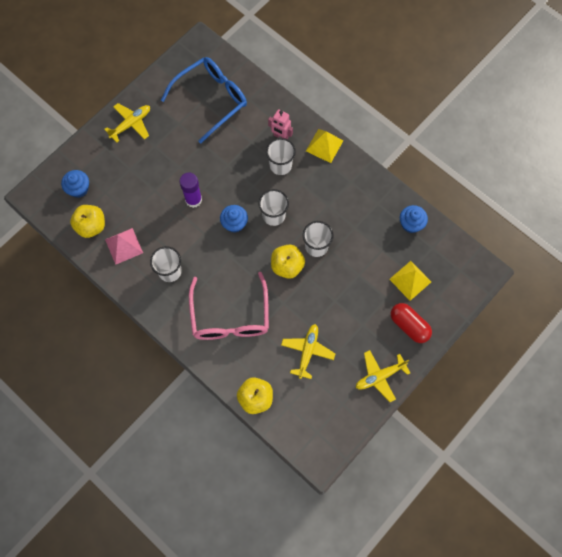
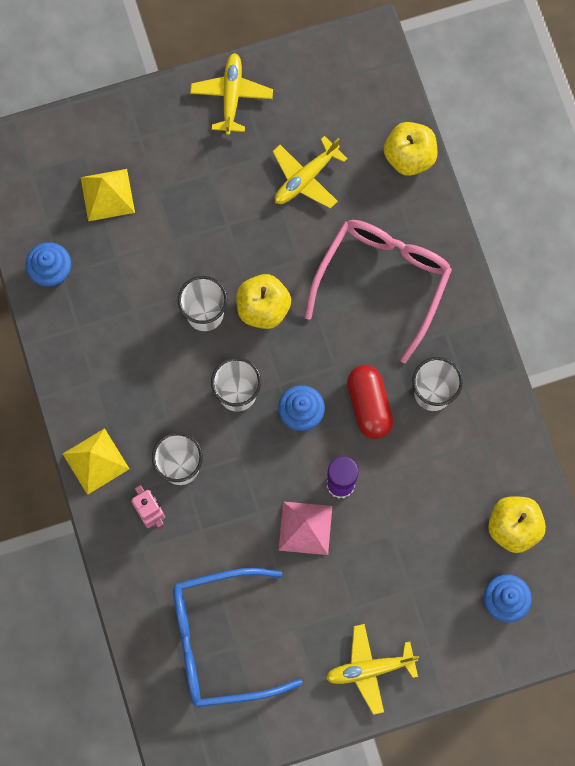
camera: 150 degrees left, 5 degrees up
(124, 246) = (480, 468): pink pyramid -> pink pyramid (305, 528)
(379, 376) = (231, 96): yellow plane -> yellow plane turned 90 degrees counterclockwise
(409, 325) = (150, 137): red capsule -> red capsule (369, 405)

